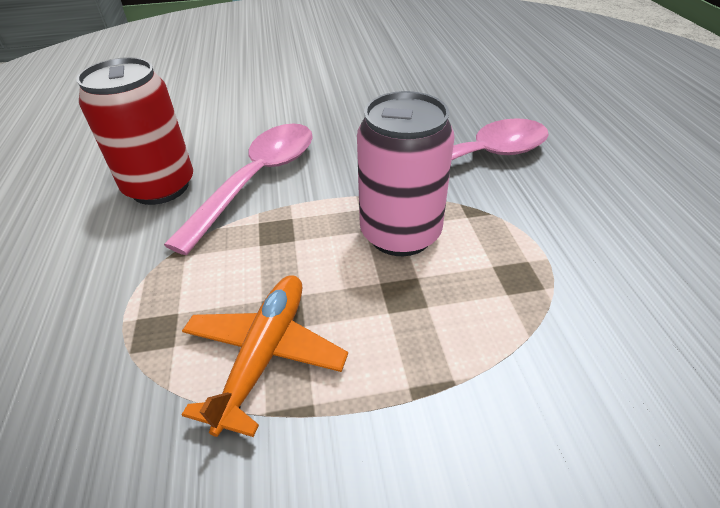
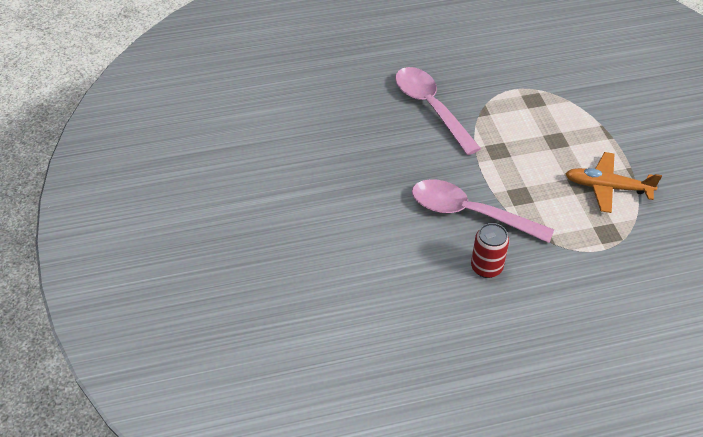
camera: 95 degrees left, 5 degrees up
(160, 187) = (486, 267): red can -> red can, size x0.61
(400, 234) = (510, 141): pink can -> none

